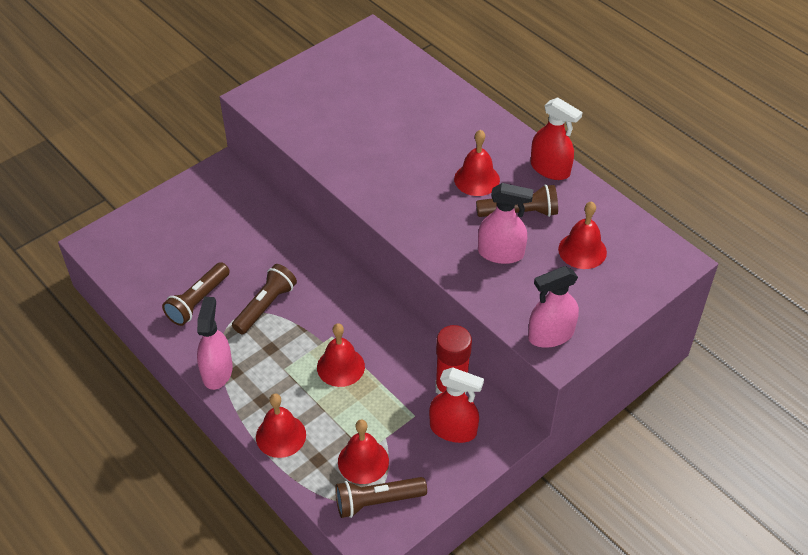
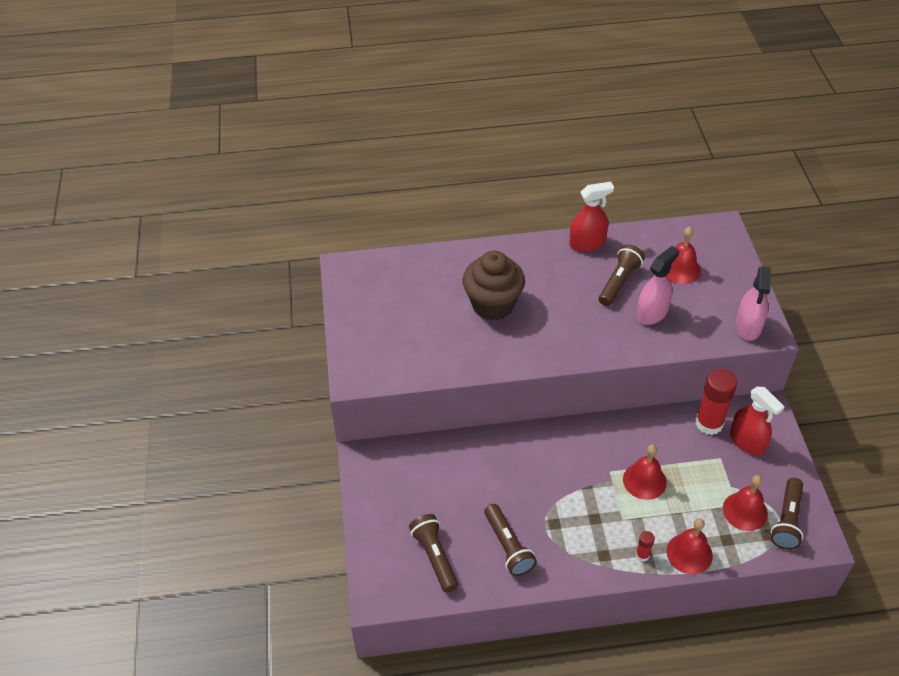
camera: 55 degrees left, 0 degrees up
(217, 371) = (595, 567): pink spray bottle -> none
(254, 400) = (642, 555): none -> red glue stick
(265, 306) = (547, 500): brown flashlight -> brown flashlight (435, 557)
(410, 141) = (493, 305): none -> brown cupcake
(453, 429) = (747, 441): red spray bottle -> red spray bottle turned 90 degrees clockwise
(477, 179) = (566, 288): red bell -> none

